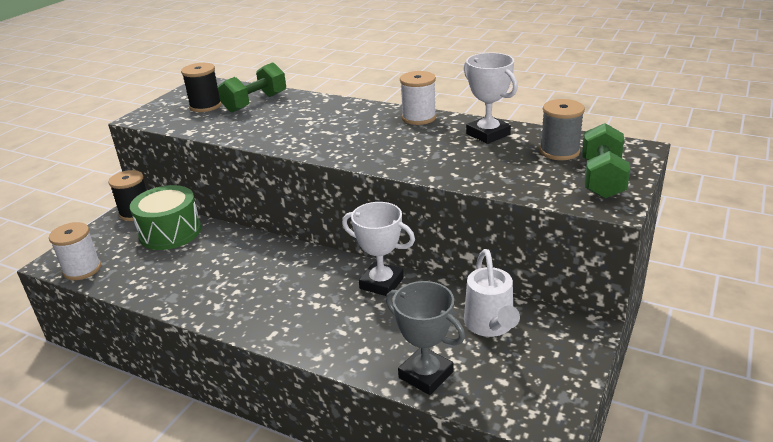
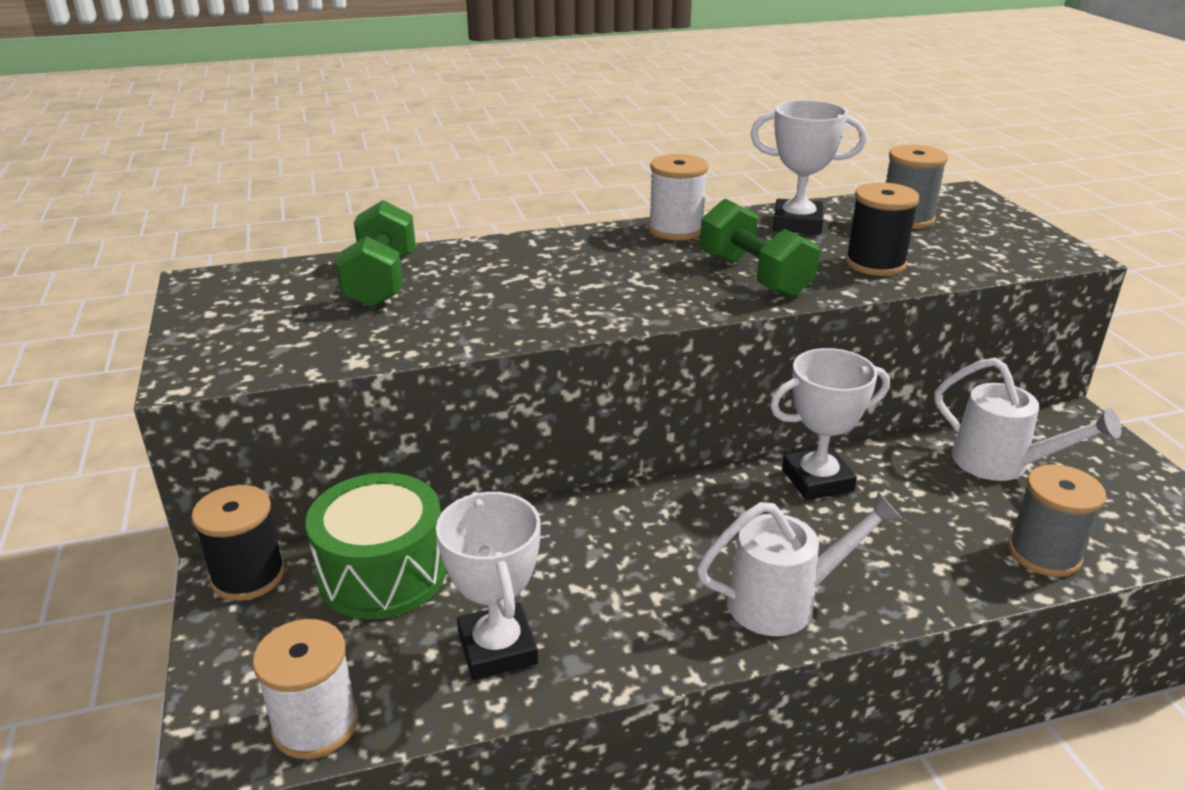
camera: 45 degrees left, 0 degrees up
(160, 277) = (497, 648): none -> white trophy
(205, 106) = (295, 313): black spool -> black spool (875, 263)
(275, 321) = (784, 601): none -> white watering can
(426, 375) = (1044, 553): grey trophy -> grey spool
(602, 179) = (1002, 233): green dumbbell -> green dumbbell (754, 276)

